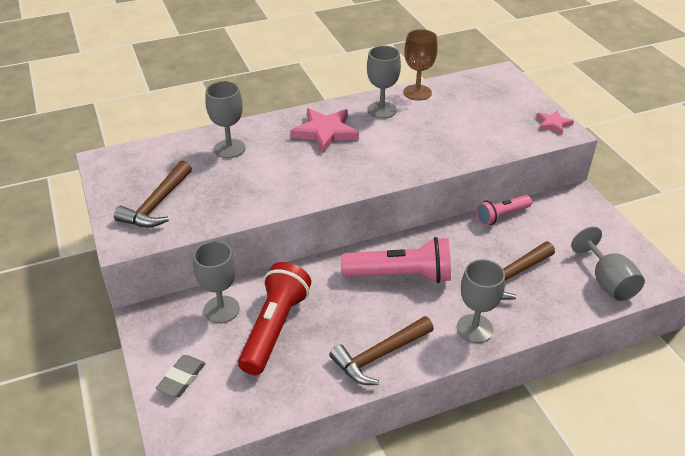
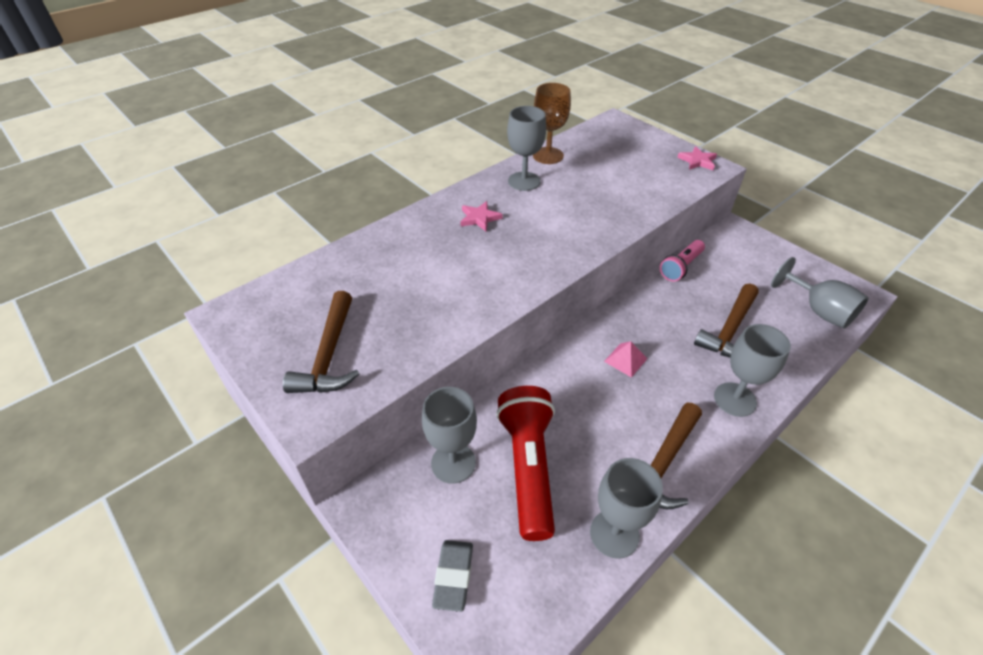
camera: 20 degrees left, 5 degrees up
(229, 148) = (381, 262): grey goblet -> grey goblet (614, 534)
(325, 132) = (479, 218): pink star -> pink star, size x0.55
(401, 275) = (625, 360): pink flashlight -> pink pyramid

